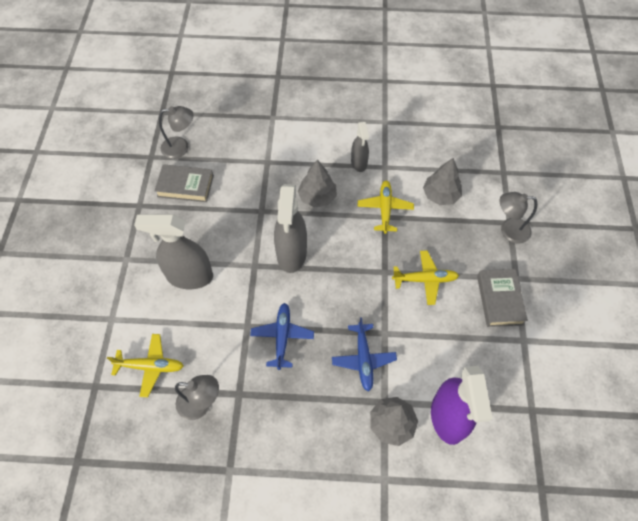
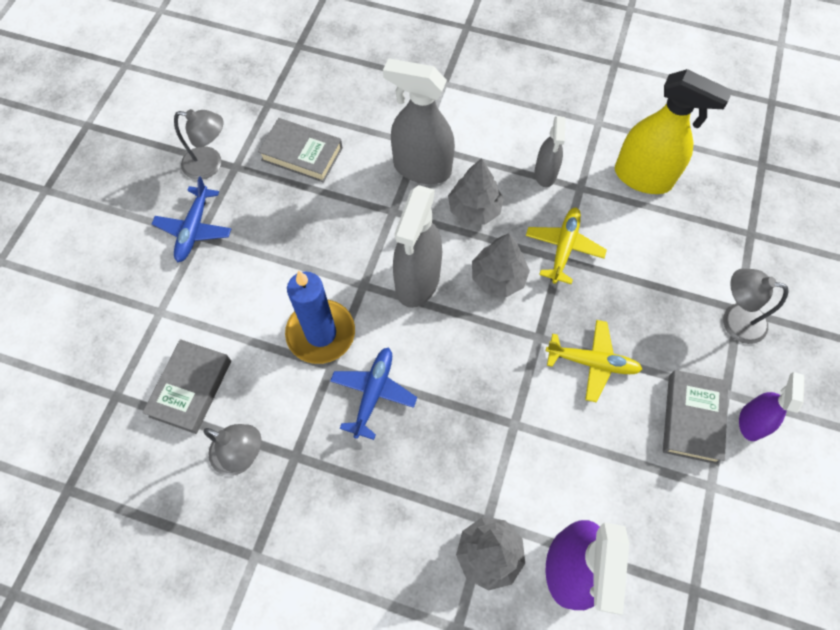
camera: 15 degrees right, 5 degrees up
(150, 366) = (191, 388): yellow plane -> grey book
(181, 147) = (310, 99): grey lamp -> grey lamp (210, 164)
(189, 276) = (274, 279): grey spray bottle -> grey spray bottle (421, 168)
(234, 305) = (321, 333): none -> blue candle
(363, 359) = (475, 452): blue plane -> blue plane (194, 229)
(424, 151) = (643, 177): none -> yellow spray bottle
(440, 195) = (649, 246): grey tree -> grey tree (498, 277)
(537, 292) = (751, 421): none -> purple spray bottle

